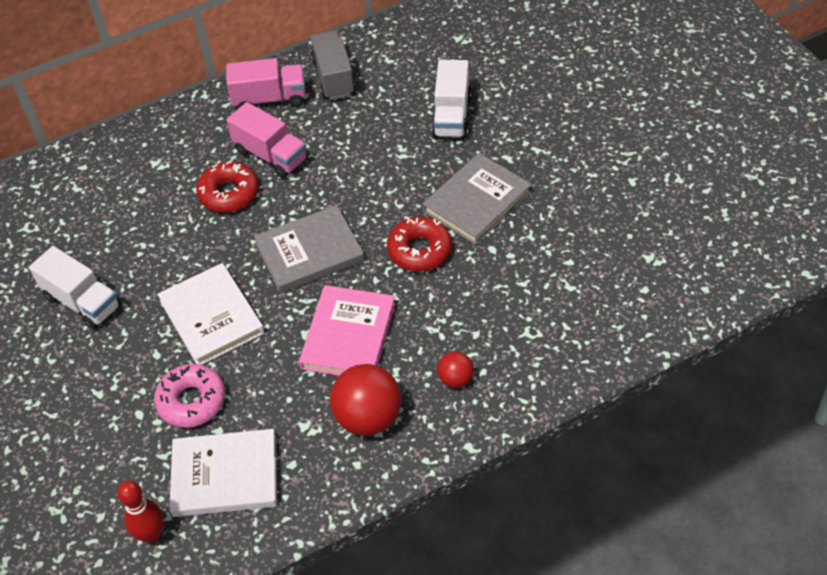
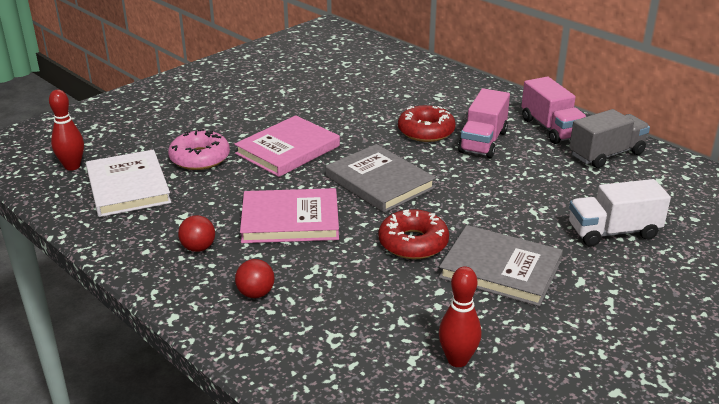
camera: 70 degrees right, 20 degrees down
(82, 302) = (283, 96): white truck -> none
(212, 317) = (288, 150): white book -> pink book
(368, 417) = (198, 248): red ball -> red ball, size x0.52
(578, 259) = (457, 360): none -> red bowling pin

